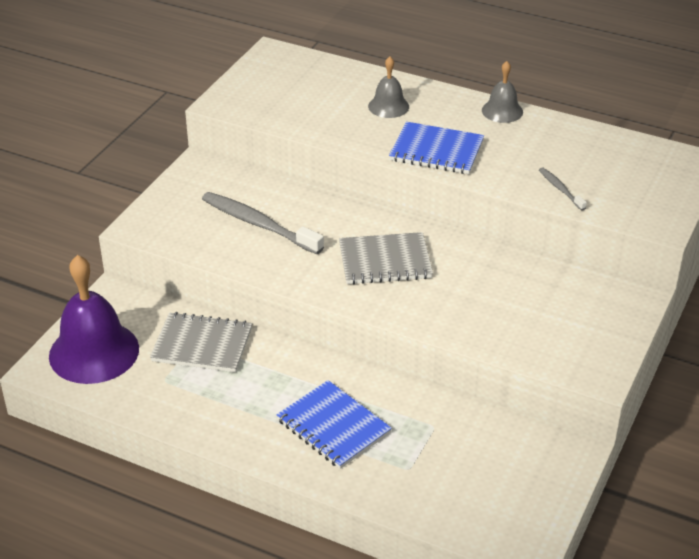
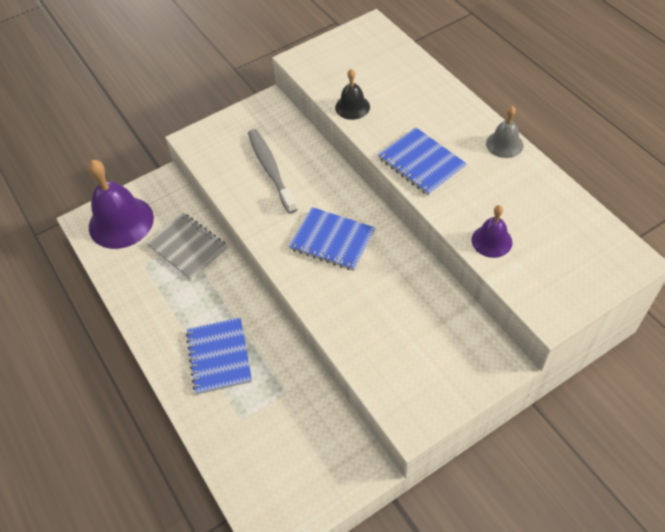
camera: 35 degrees right, 15 degrees up
(320, 127) = (352, 107): none -> black bell
(385, 261) = (332, 240): grey notebook -> blue notebook
(388, 106) = (417, 106): grey bell -> none
(560, 189) = (491, 241): grey toothbrush -> purple bell

